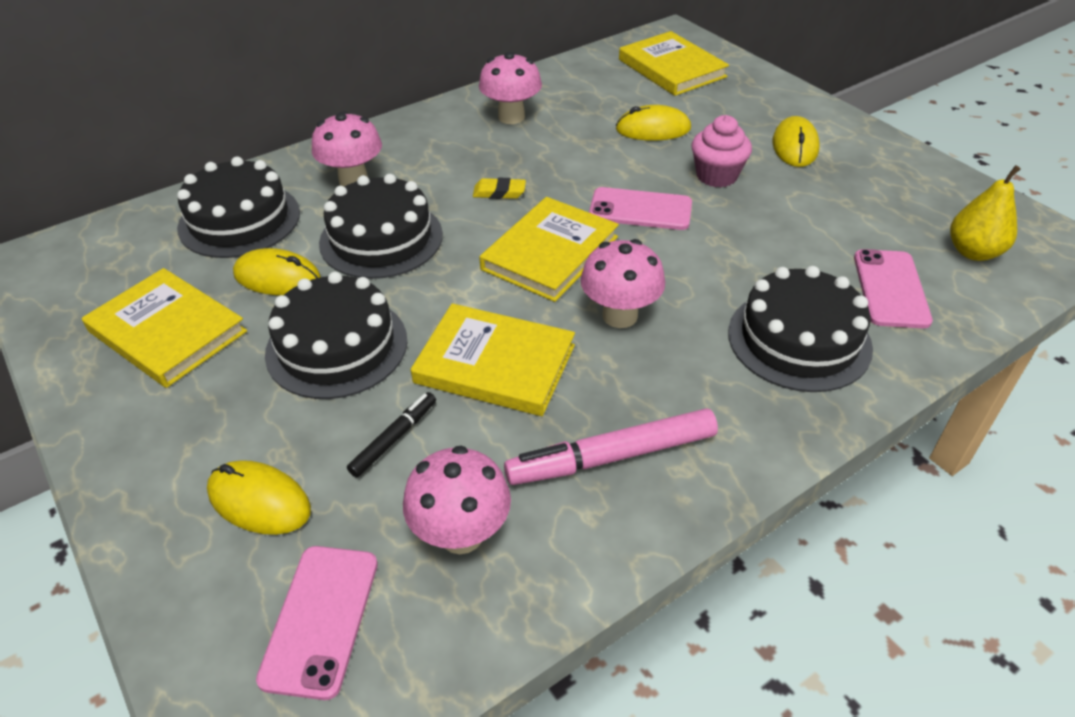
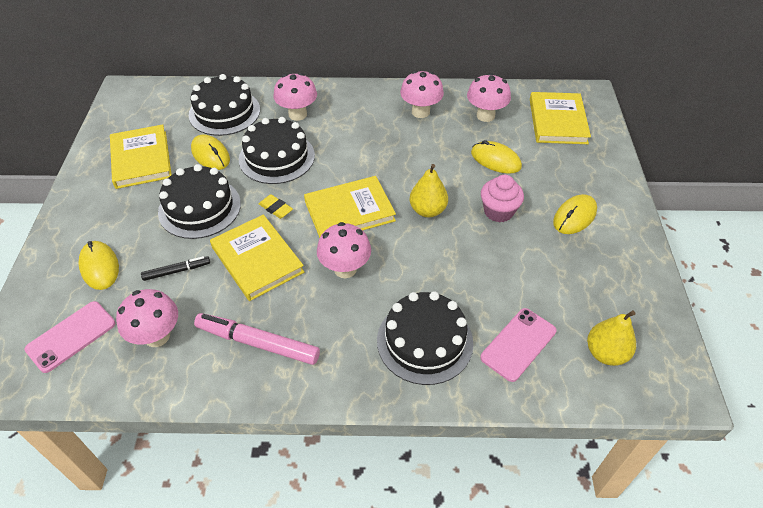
camera: 35 degrees right, 5 degrees up
(499, 192) = (362, 159): yellow eraser -> yellow eraser (276, 208)
(590, 92) = (485, 116): none -> pink mushroom
(640, 209) = (427, 210): pink phone -> yellow pear

